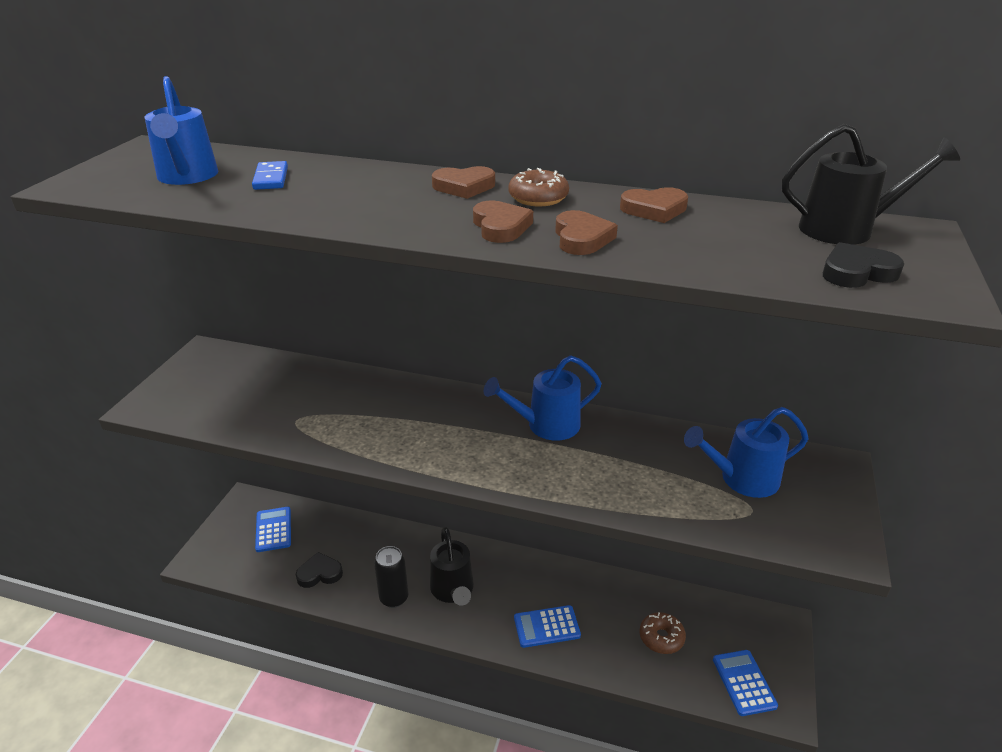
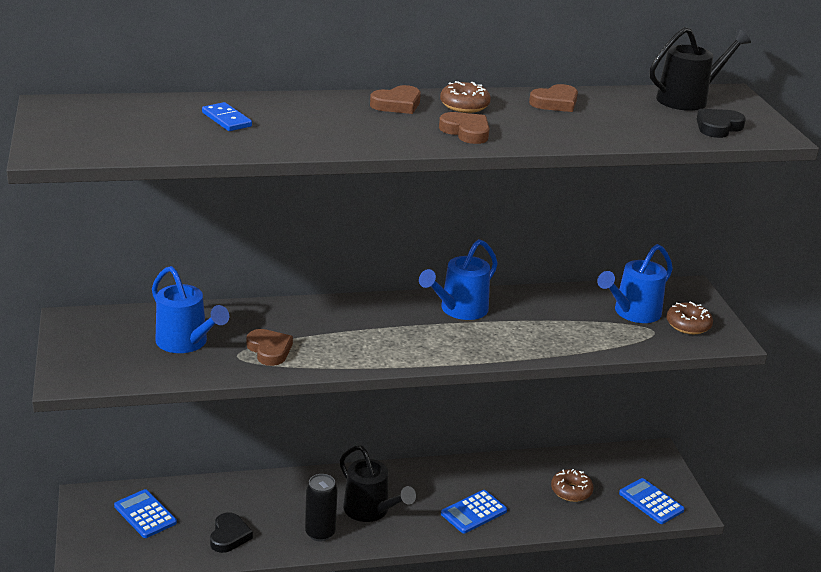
camera: 30 degrees left, 5 degrees down
(187, 177) = (148, 129): blue watering can -> blue watering can (186, 343)
(319, 573) = (229, 536): black heart -> black heart turned 135 degrees clockwise
(581, 238) = (531, 131): brown heart -> brown heart (269, 350)
(803, 514) = (688, 325): none -> brown donut

